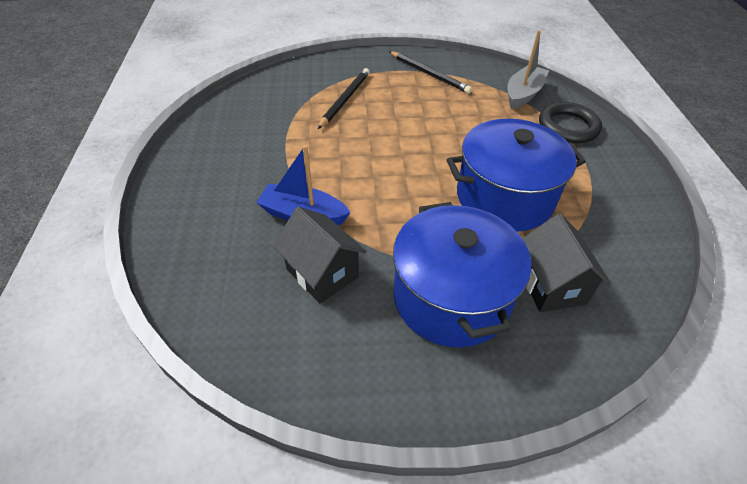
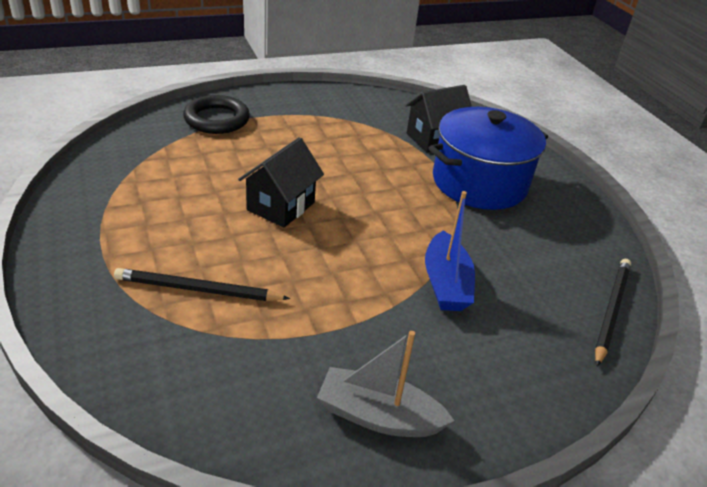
camera: 110 degrees left, 10 degrees down
(322, 273) = (507, 255): black house -> black house (281, 206)
(429, 74) = (111, 215): black pencil -> black pencil (611, 310)
(504, 197) = (346, 157): blue pot -> none
(523, 94) = (155, 142): grey boat -> grey boat (378, 416)

